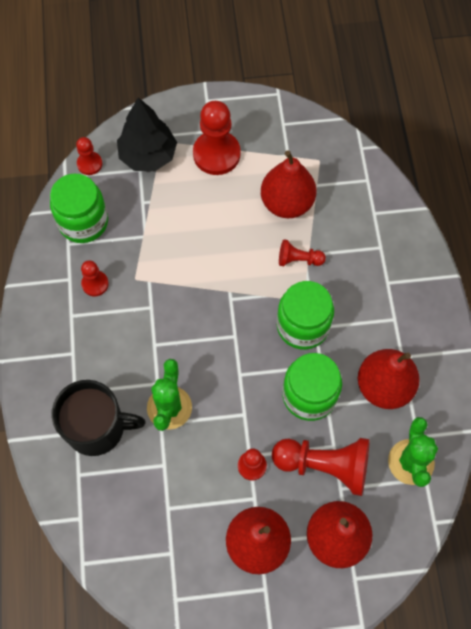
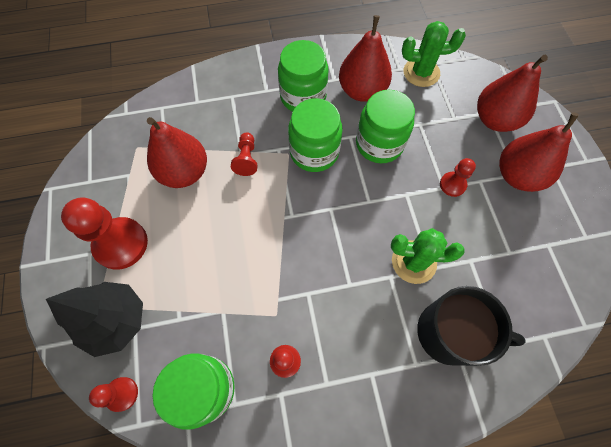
camera: 95 degrees left, 0 degrees up
(97, 427) = (449, 333): black mug -> black mug turned 105 degrees clockwise
(324, 465) = (438, 130): red pawn -> none
(377, 320) = (303, 97): none -> green jar

